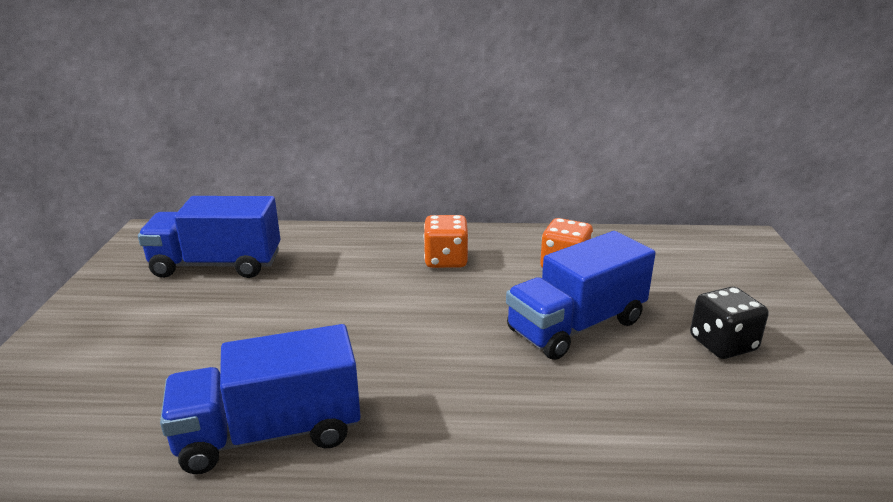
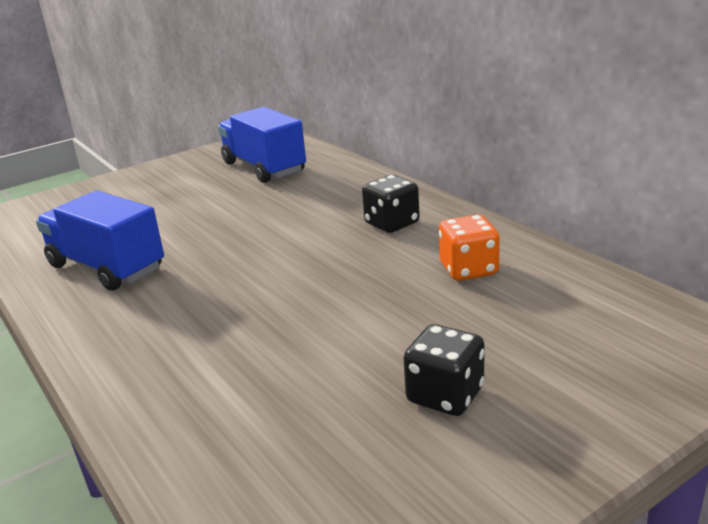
camera: 55 degrees right, 0 degrees up
(446, 260) = (392, 223): orange dice -> black dice
(576, 326) = (369, 313): blue truck -> none

